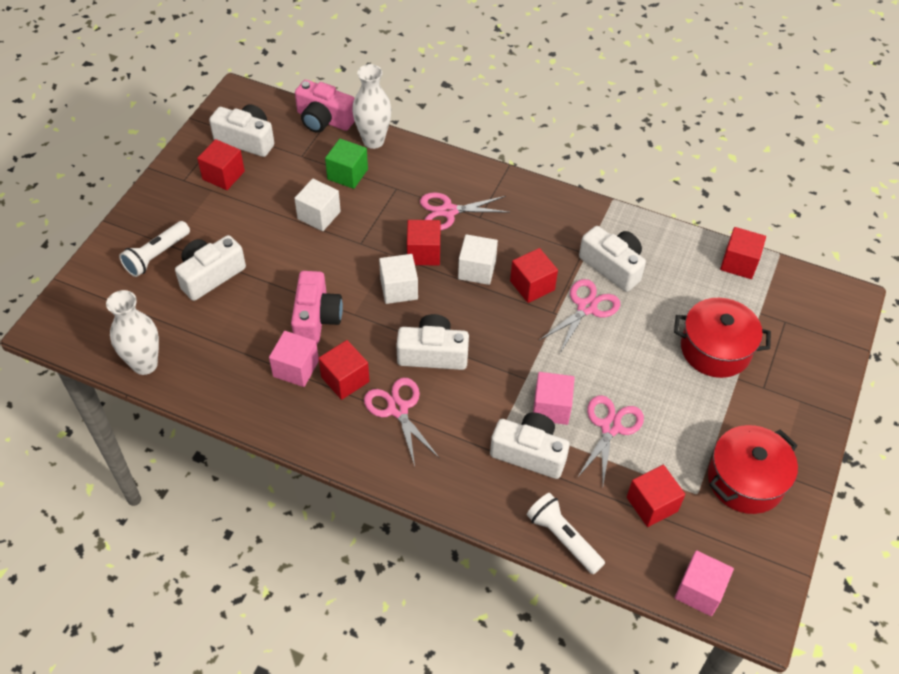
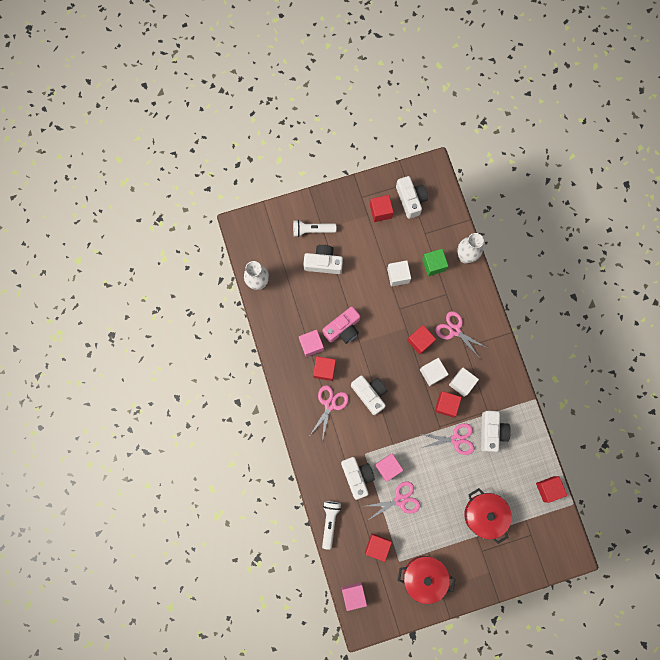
camera: 50 degrees right, 25 degrees up
(324, 119) = (457, 221): pink camera -> none
(399, 289) = (390, 349): white cube -> white cube (462, 383)

